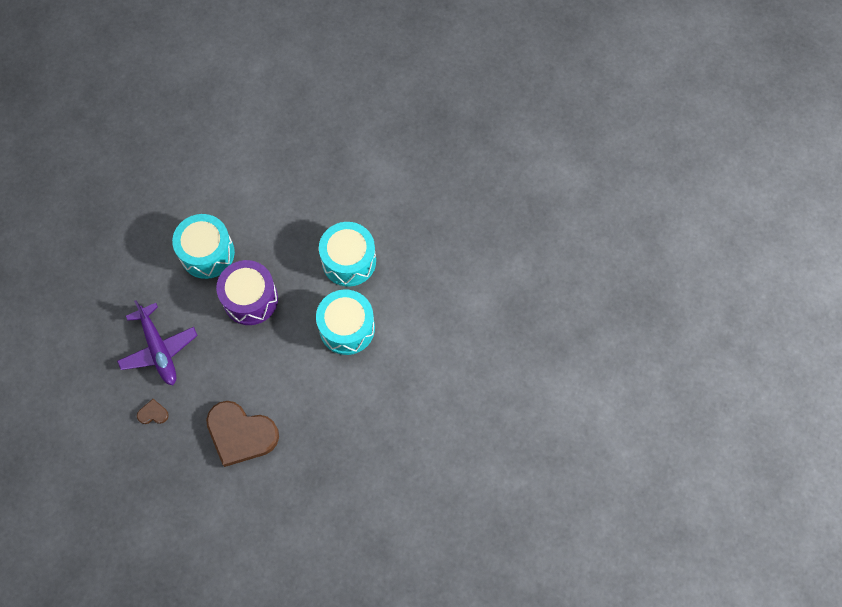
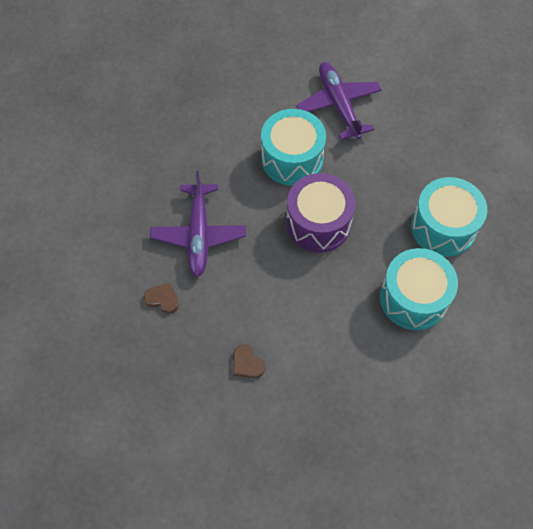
camera: 25 degrees right, 5 degrees down
(227, 190) = (339, 105): none -> purple plane
(241, 434) = (247, 363): brown heart -> brown heart, size x0.41

